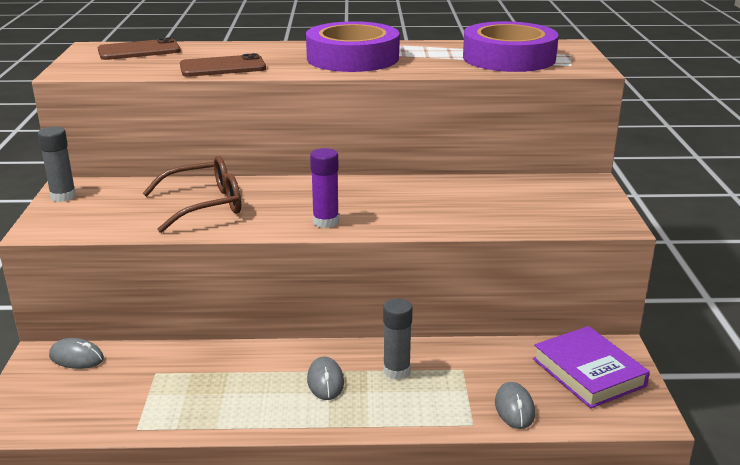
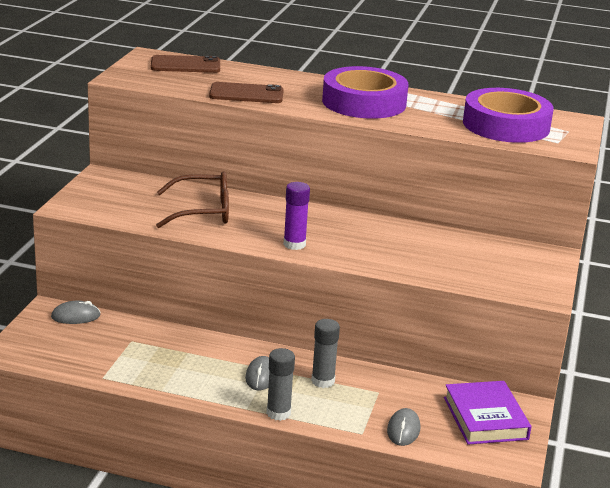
camera: 15 degrees right, 0 degrees up
(63, 196) = (94, 183): grey glue stick -> grey glue stick (278, 413)
(76, 357) = (75, 316): grey mouse -> grey mouse turned 45 degrees counterclockwise

